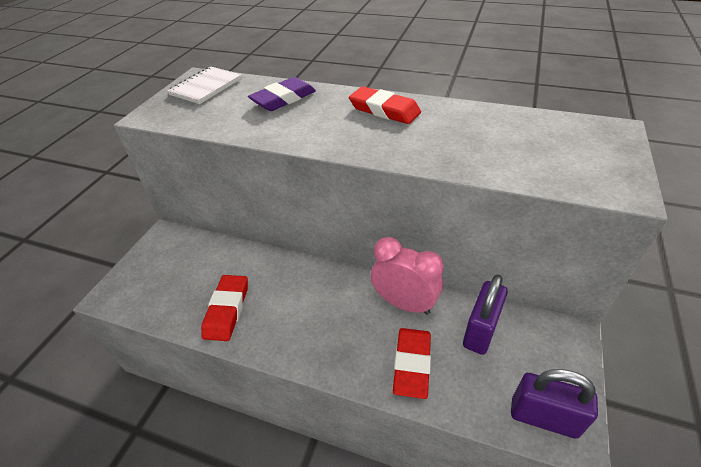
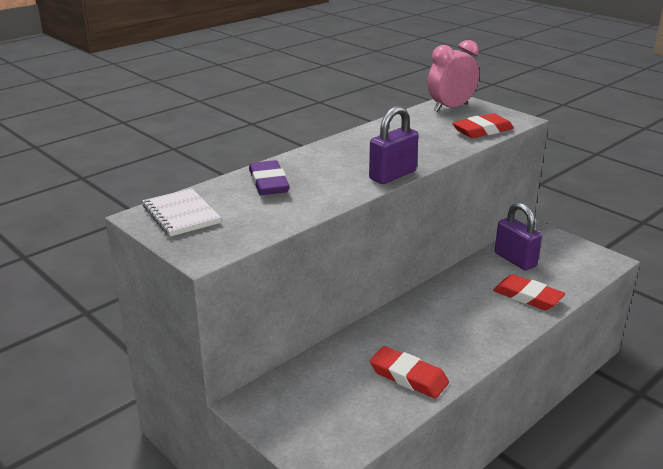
camera: 65 degrees left, 15 degrees down
(384, 110) = (346, 150): red eraser -> red eraser (482, 130)
(404, 303) = (468, 281): pink clock -> pink clock (450, 108)
(543, 417) = (592, 263): purple padlock -> purple padlock (392, 175)

